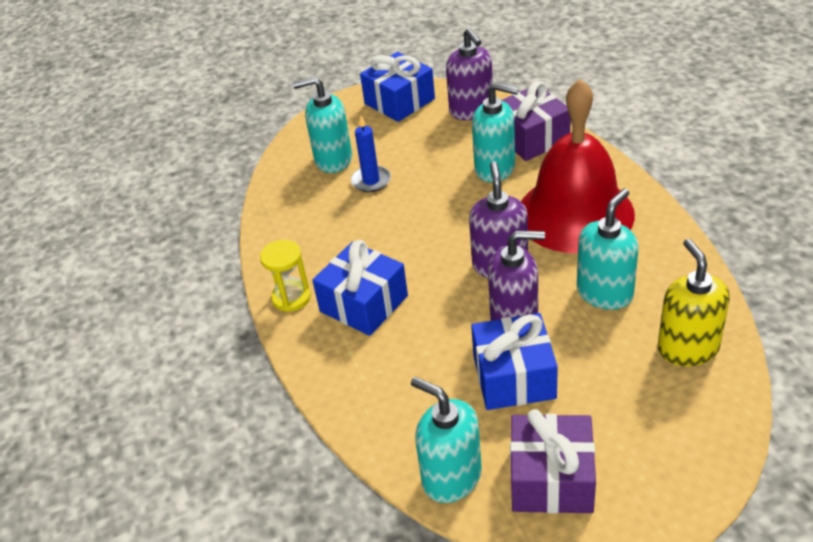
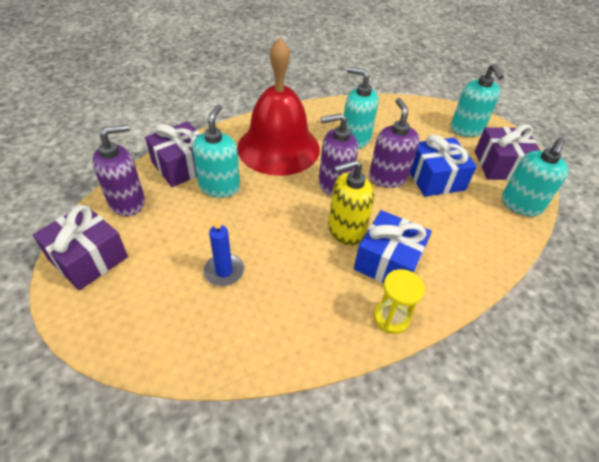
camera: 105 degrees left, 5 degrees up
(333, 160) = (181, 309): turquoise soap dispenser -> turquoise soap dispenser (466, 129)
(399, 101) = (88, 258): blue gift -> purple gift
(687, 348) = (392, 114): yellow soap dispenser -> yellow soap dispenser (345, 230)

